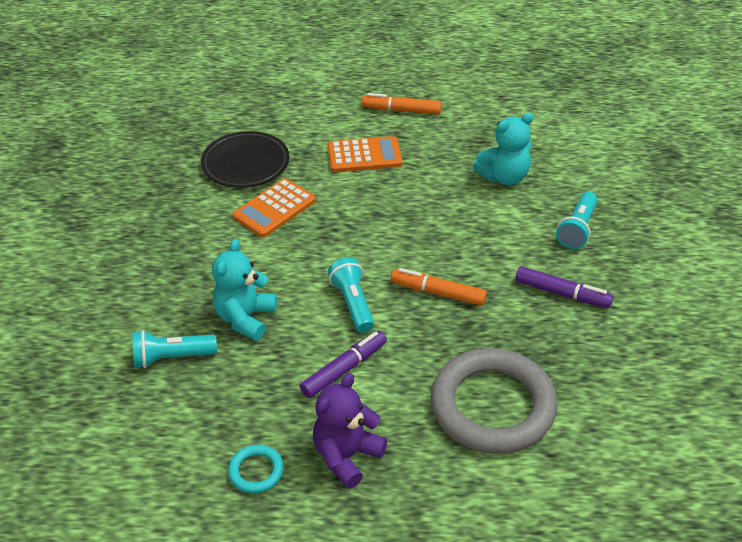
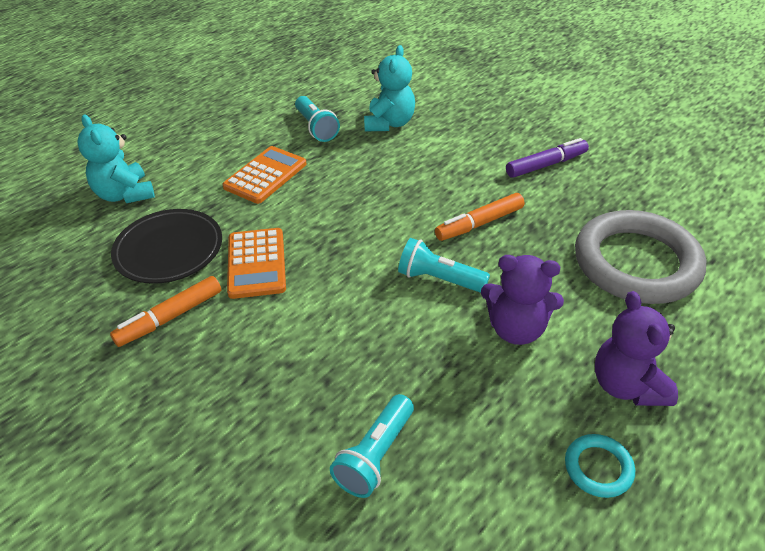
camera: 50 degrees left, 0 degrees up
(245, 318) = (380, 363): turquoise teddy bear -> turquoise teddy bear (125, 194)
(344, 369) = (516, 329): purple marker -> purple teddy bear
(401, 110) = (241, 128): orange marker -> orange marker (170, 317)
(577, 229) = (486, 123): turquoise flashlight -> turquoise flashlight (316, 128)

